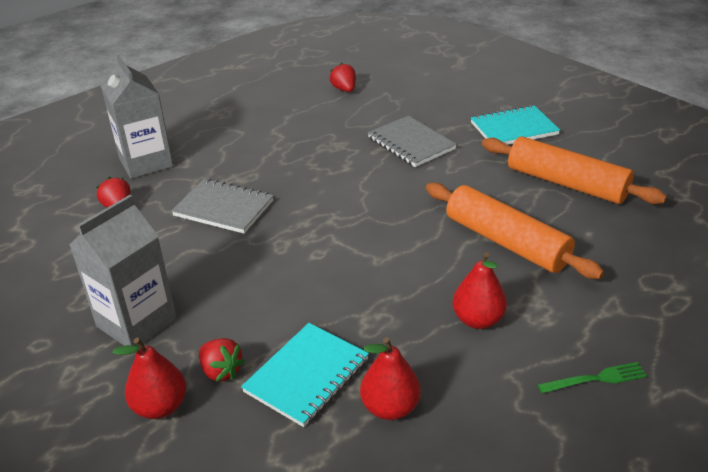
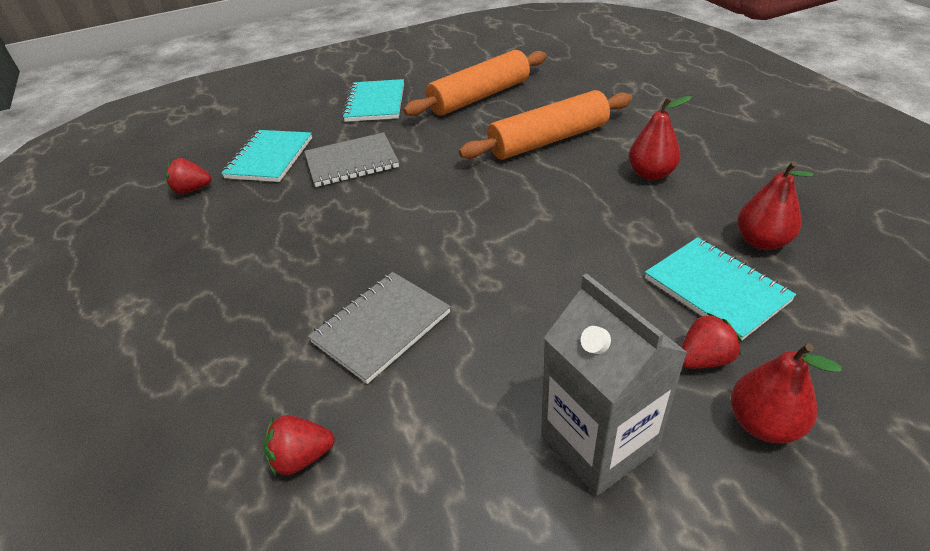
camera: 70 degrees left, 5 degrees up
(146, 162) = (194, 412): grey carton -> none
(398, 106) = (269, 158): none -> turquoise notebook
(597, 378) = (728, 135): green fork -> none

